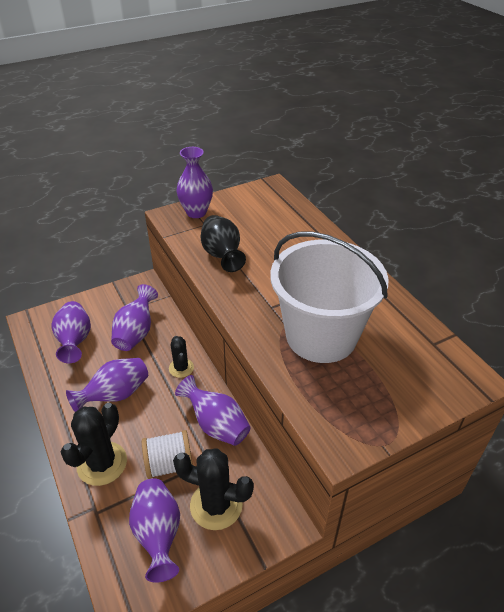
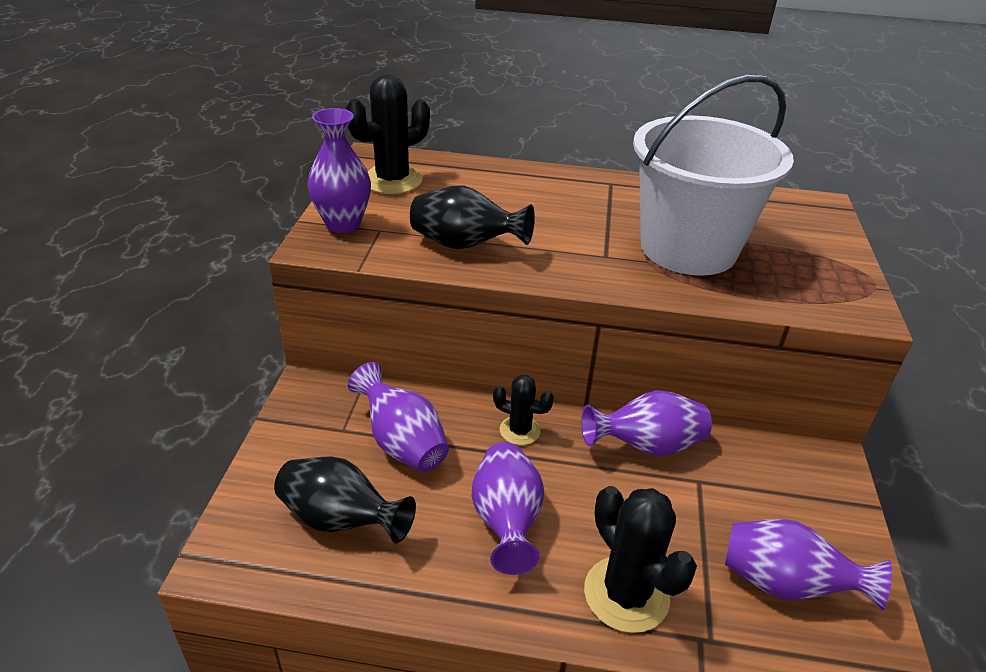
camera: 55 degrees left, 5 degrees down
(75, 341) = (340, 520): purple vase -> black vase
(169, 464) = (679, 521): white spool -> none
(216, 505) = (772, 506): black cactus -> black cactus (392, 180)

